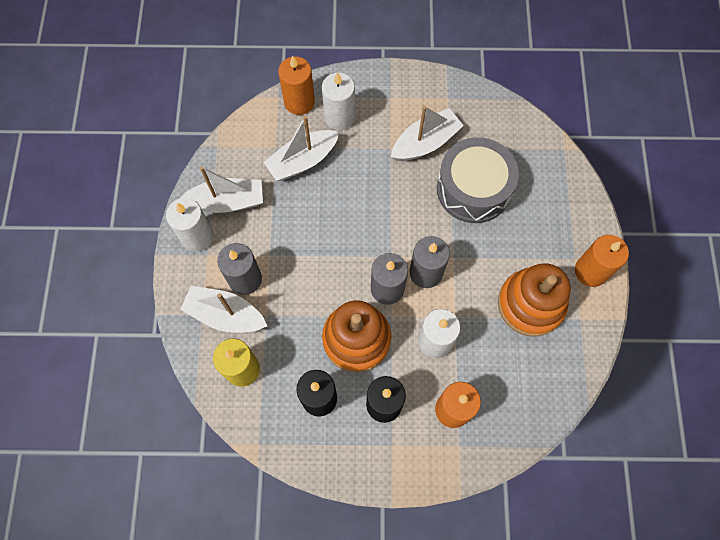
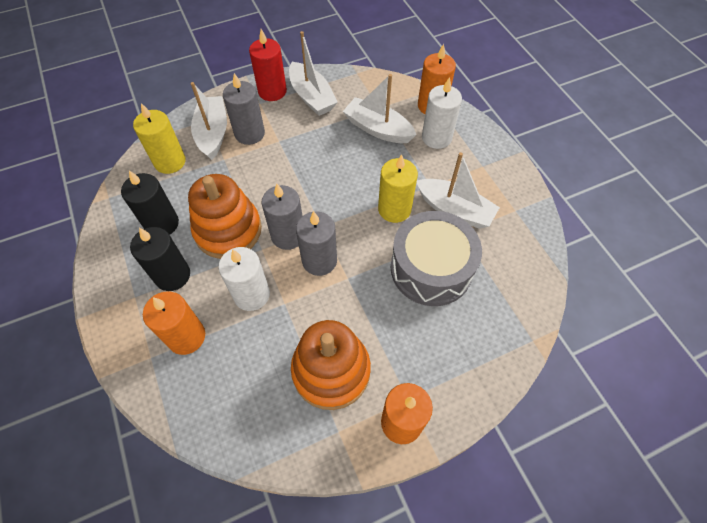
camera: 65 degrees right, 10 degrees down
(197, 236) = (272, 91): white candle -> red candle
(401, 189) = (394, 209): none -> yellow candle

